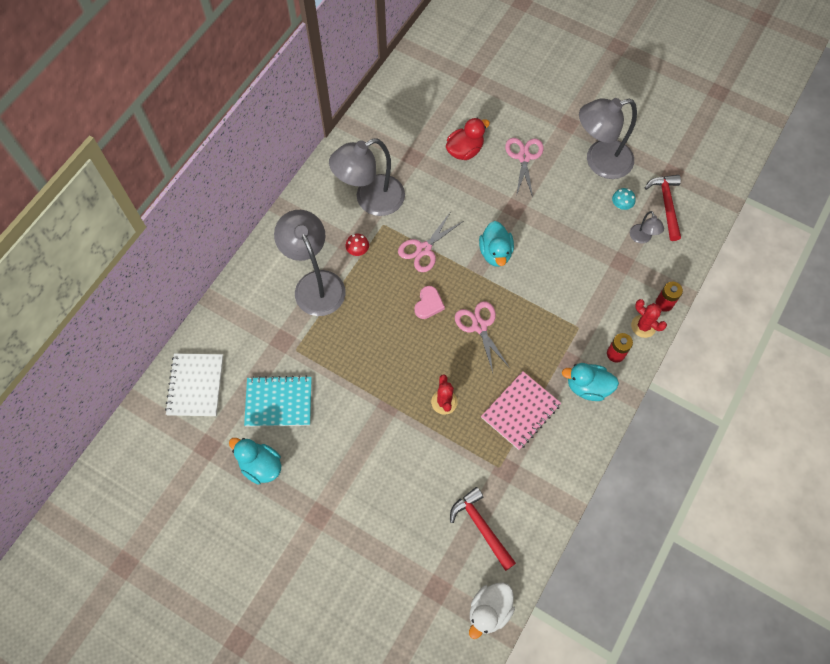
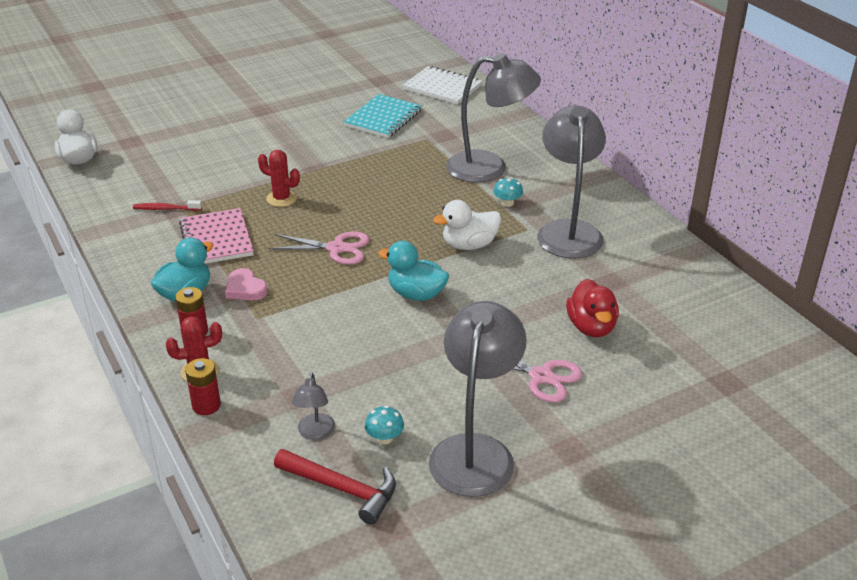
camera: 120 degrees right, 30 degrees down
(261, 466) = (335, 97): turquoise duck -> none
(358, 250) = (507, 203): red mushroom -> turquoise mushroom
(424, 249) = (469, 245): pink scissors -> white duck
(428, 304) = (397, 225): pink heart -> pink heart (245, 288)
(481, 527) = (145, 178): red hammer -> none
(509, 477) = (165, 209): none -> red toothbrush
(642, 238) = (315, 433): grey lamp -> grey lamp turned 105 degrees counterclockwise

